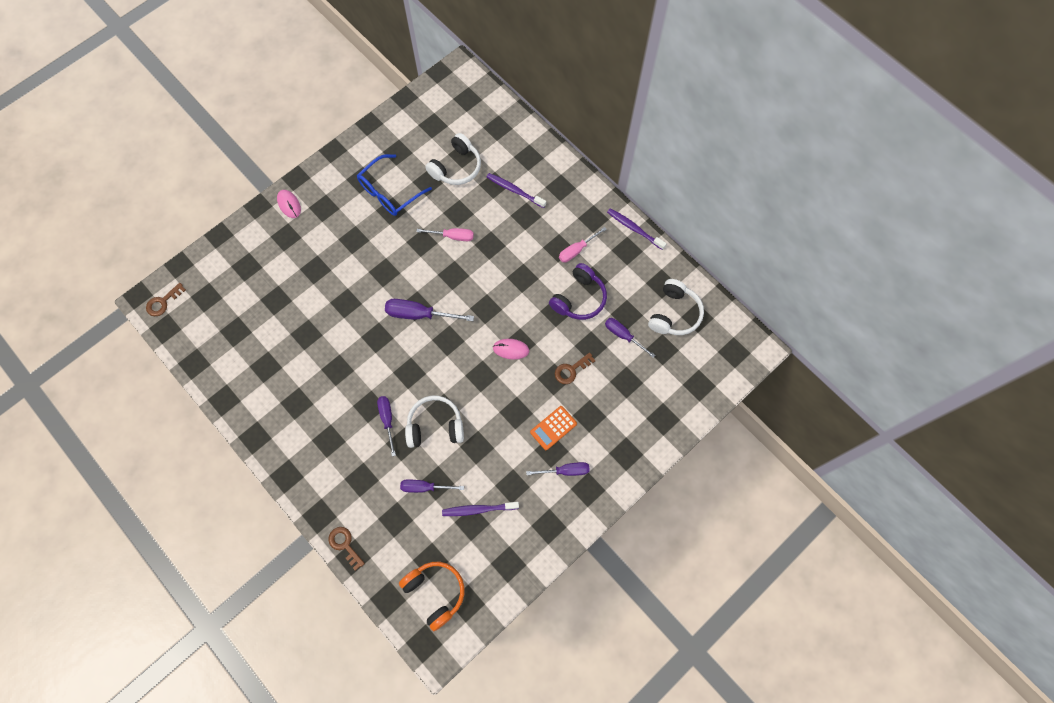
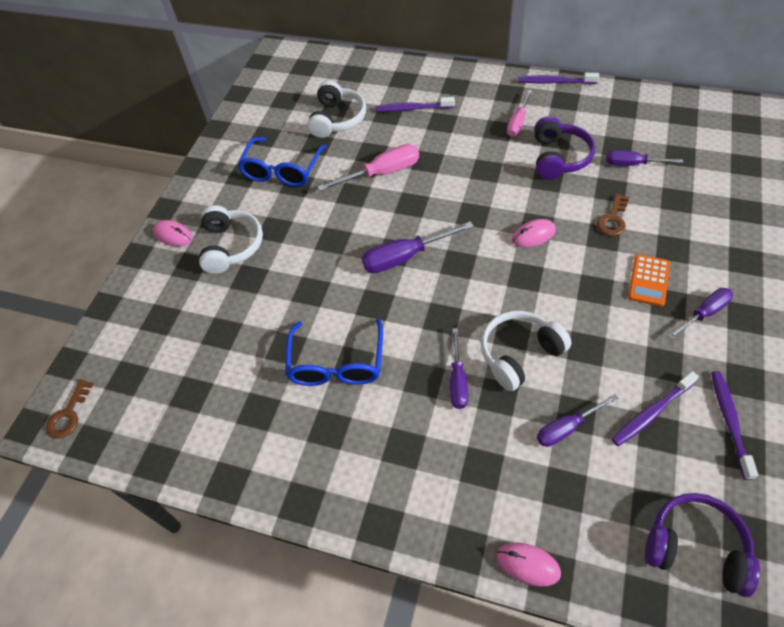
camera: 25 degrees left, 15 degrees down
(328, 364) = (337, 363): none -> blue glasses
(345, 545) = (528, 564): brown key -> pink mouse
(387, 420) = (458, 381): purple screwdriver -> purple screwdriver turned 135 degrees counterclockwise
(435, 592) = (695, 547): orange headphones -> purple headphones
(452, 236) = (382, 173): pink screwdriver -> pink screwdriver, size x1.50
(516, 542) = (729, 422): none -> purple toothbrush
(674, 314) = (660, 123): white headphones -> white headphones (231, 246)

